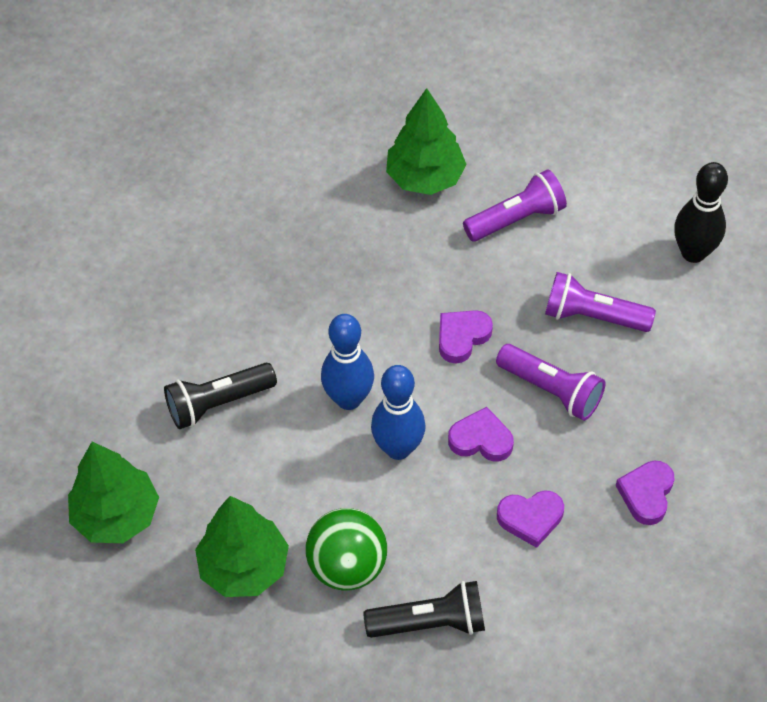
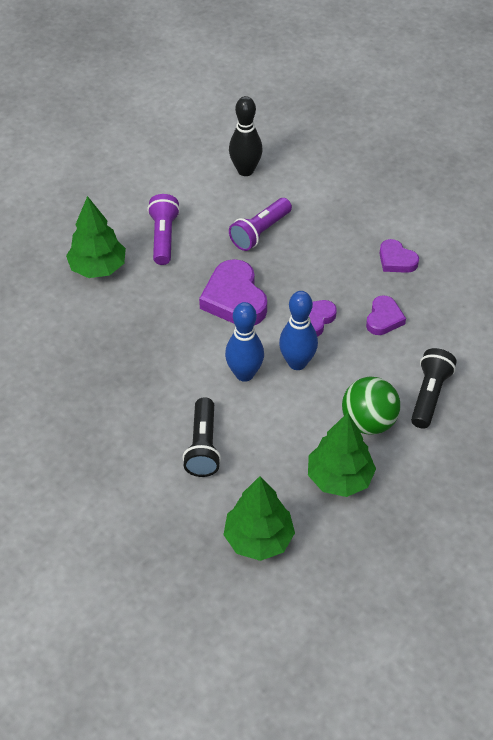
camera: 65 degrees left, 5 degrees down
(462, 337) = (234, 299): purple heart -> purple heart, size x1.73
(551, 390) = (300, 272): purple flashlight -> none

